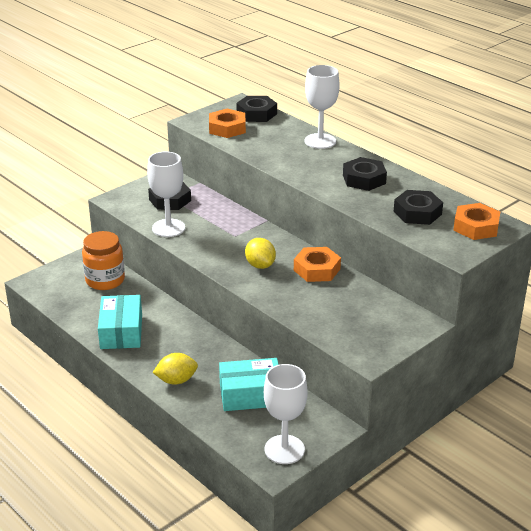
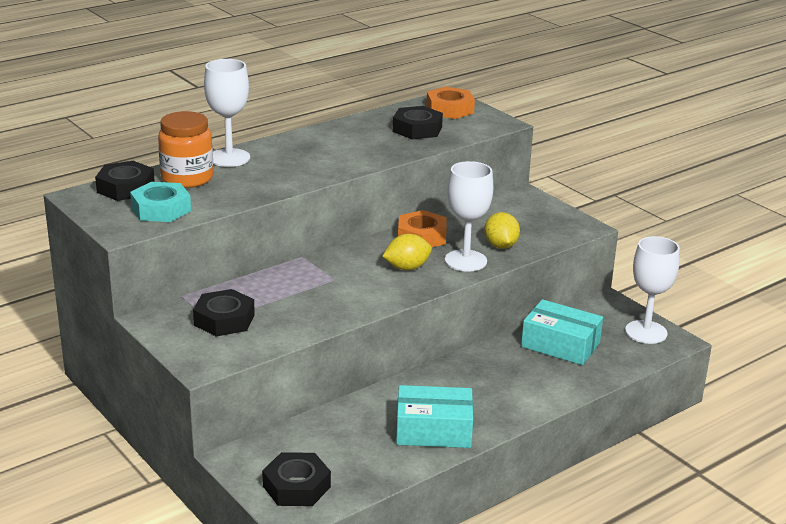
camera: 85 degrees left, 5 degrees down
(105, 280) = (306, 443): orange jar -> orange jar (187, 178)
(168, 228) = (302, 323): white goblet -> white goblet (465, 261)
(176, 380) = (536, 391): yellow lemon -> yellow lemon (500, 246)
(227, 128) = (161, 209): orange nut -> turquoise nut
(250, 394) = (560, 345): turquoise box -> turquoise box turned 60 degrees counterclockwise
(364, 179) = (336, 145): black nut -> black nut (296, 486)

